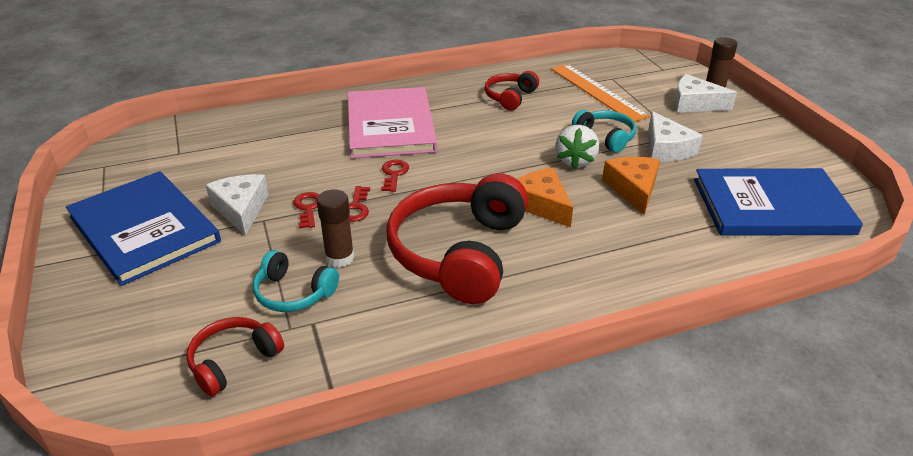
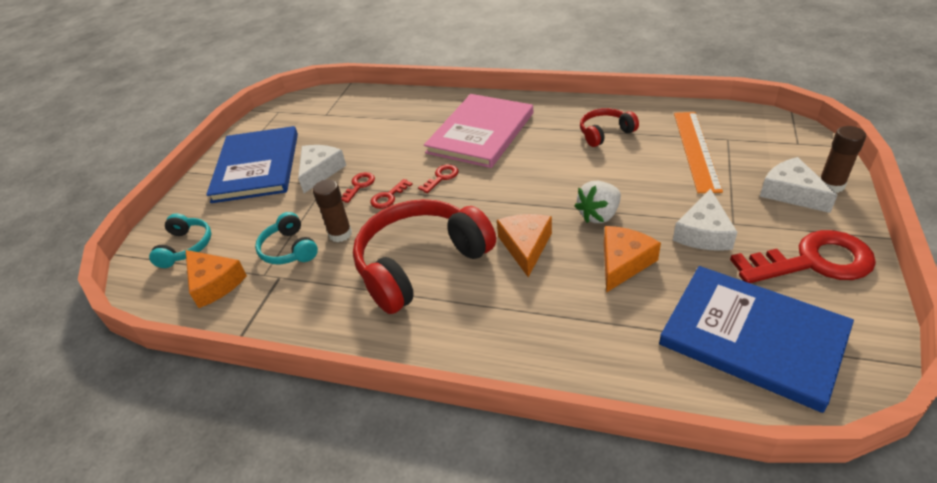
camera: 40 degrees right, 5 degrees up
(233, 361) = (214, 283): red headphones -> orange cheese
(605, 137) = (653, 200): turquoise headphones -> turquoise headphones (186, 247)
(755, 144) = (812, 261): none -> red key

